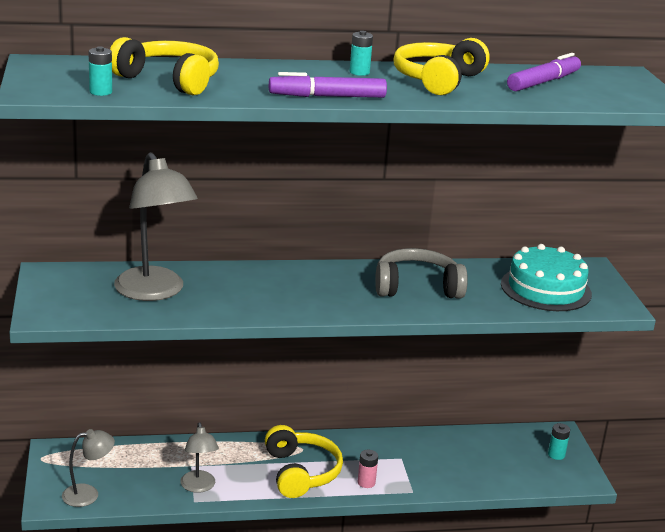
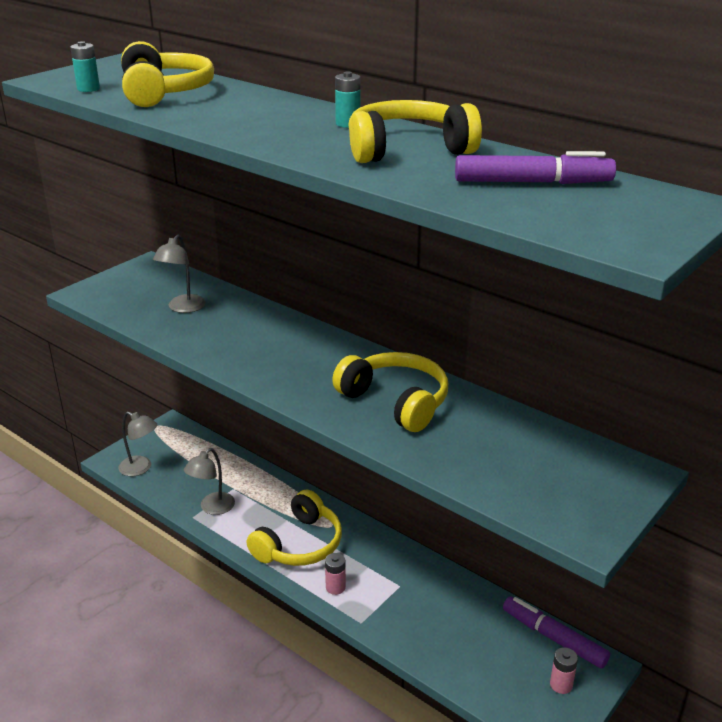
camera: 50 degrees right, 5 degrees up
(154, 292) = (183, 308): grey lamp -> grey lamp, size x0.54
(327, 97) = (246, 136): purple marker -> purple marker (554, 638)
(417, 287) = (395, 401): grey headphones -> yellow headphones
(545, 289) = (531, 469): turquoise cake -> none
(556, 455) = (561, 685): turquoise battery -> pink battery

